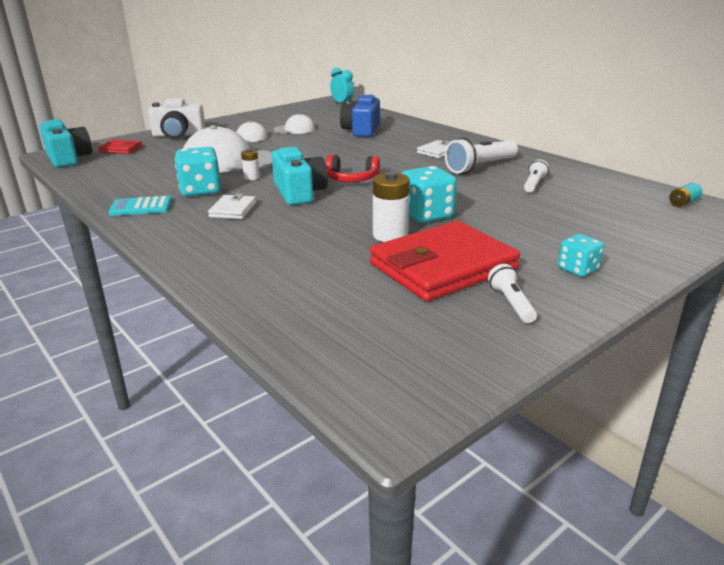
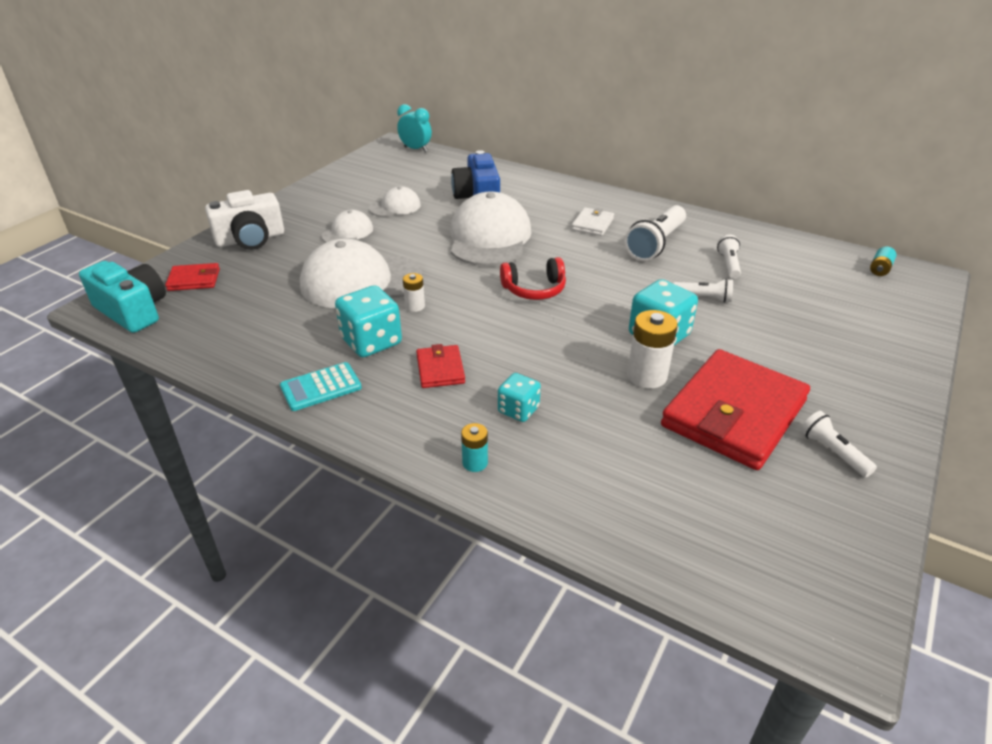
camera: 20 degrees left, 10 degrees up
(202, 259) = (475, 463): none -> turquoise battery
(233, 210) = (440, 369): white wallet -> red wallet
(299, 192) = (493, 323): turquoise camera -> none
(347, 150) = (489, 237): none -> white cap
(489, 200) = (703, 298): none -> white flashlight
(578, 269) = (855, 388): turquoise dice -> turquoise dice (518, 410)

